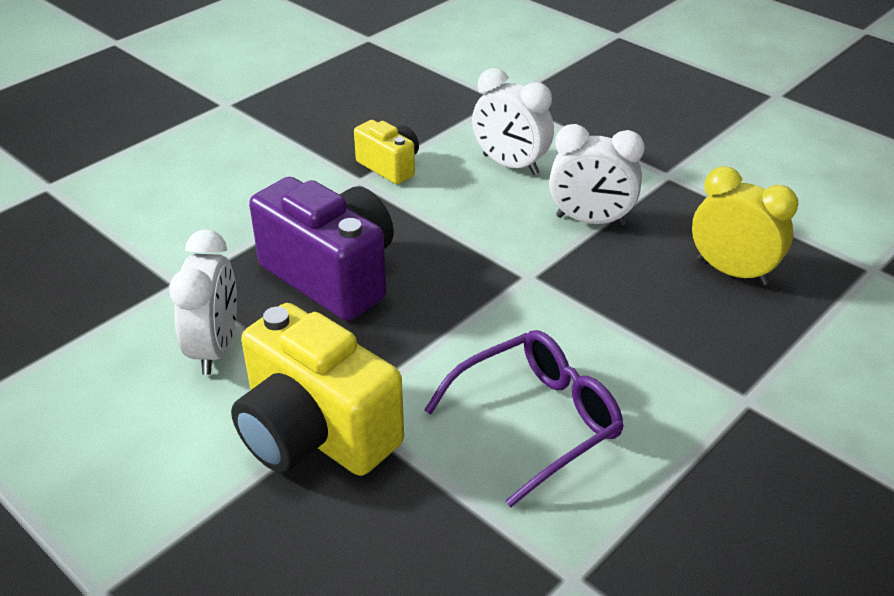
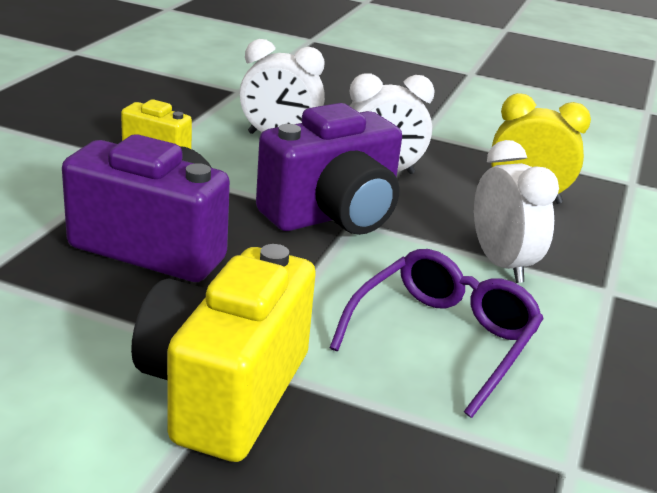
camera: 25 degrees left, 10 degrees down
(215, 348) = (59, 330): white clock -> white clock (501, 264)
(315, 433) = (224, 391): yellow camera -> yellow camera turned 90 degrees clockwise
(512, 265) = (333, 215): none -> purple camera

